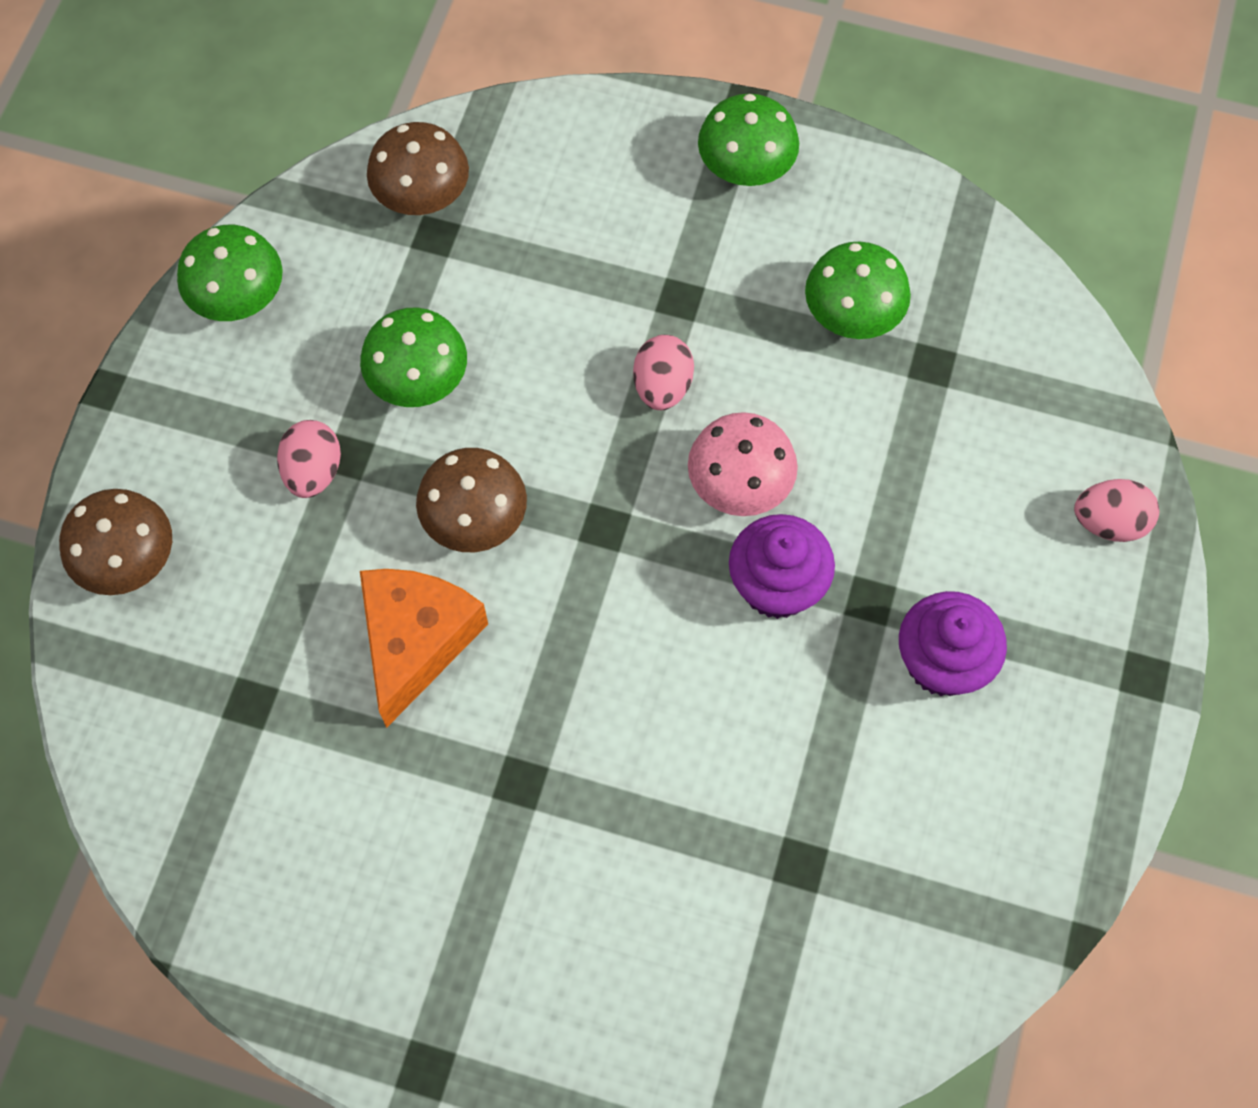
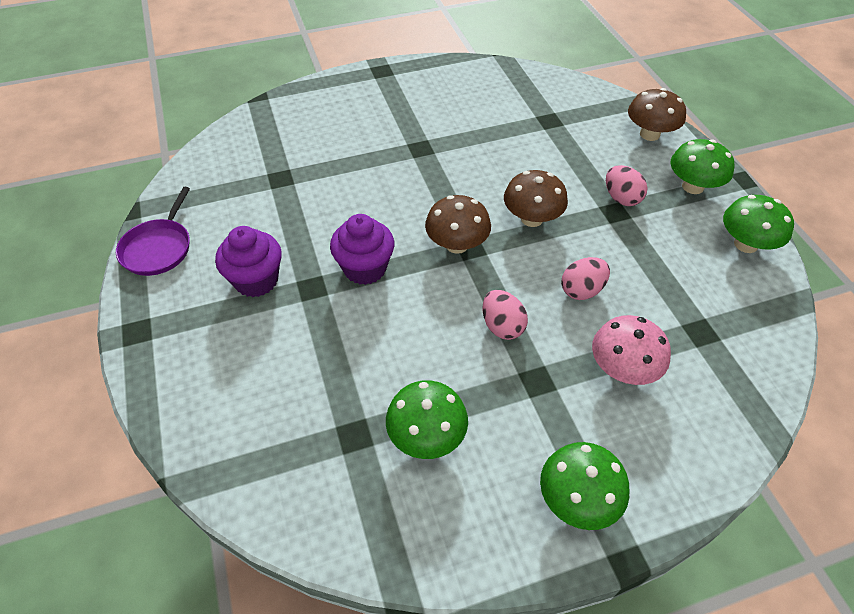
camera: 145 degrees right, 15 degrees down
(416, 641) = (509, 167): orange cheese -> none
(418, 381) = (622, 258): green mushroom -> green mushroom (692, 186)
(422, 196) = (733, 348): brown mushroom -> brown mushroom (457, 244)
(739, 485) = (419, 302): pink mushroom -> pink mushroom (622, 369)
(1065, 823) = (158, 248): none -> purple pan
(1109, 522) = (188, 402): pink egg -> pink egg (582, 290)

